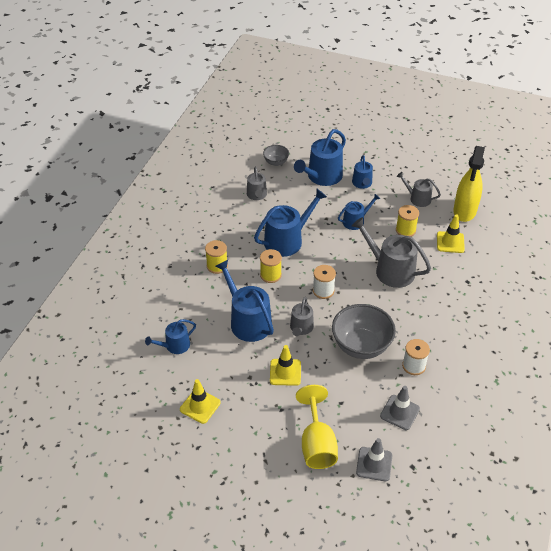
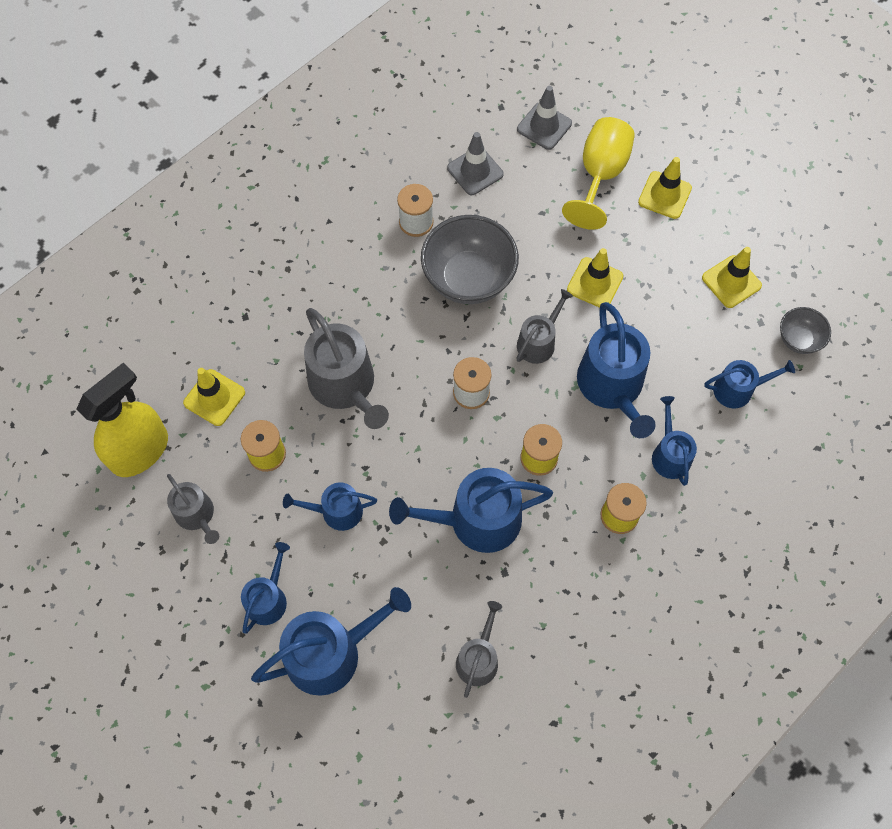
camera: 155 degrees left, 20 degrees up
(202, 301) = (669, 454): none -> blue watering can
(267, 447) = (664, 195): none -> yellow traffic cone
(276, 162) = (398, 738): grey bowl -> grey bowl (798, 339)

